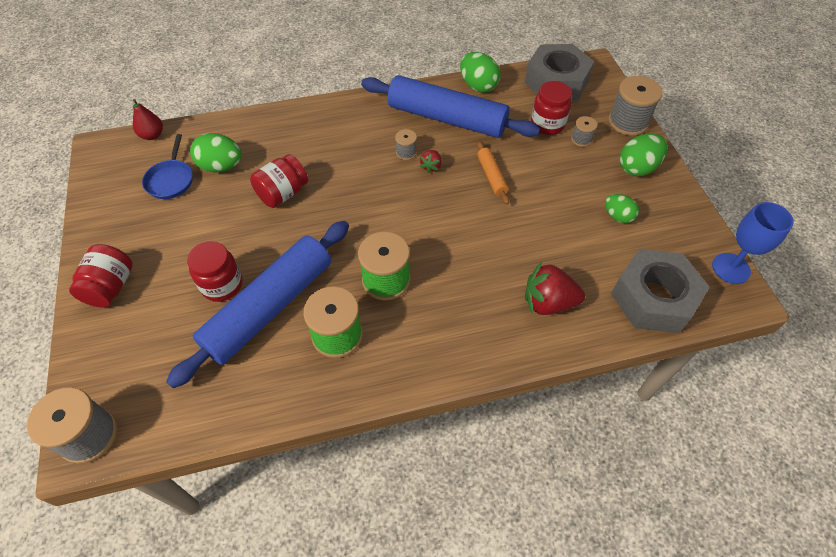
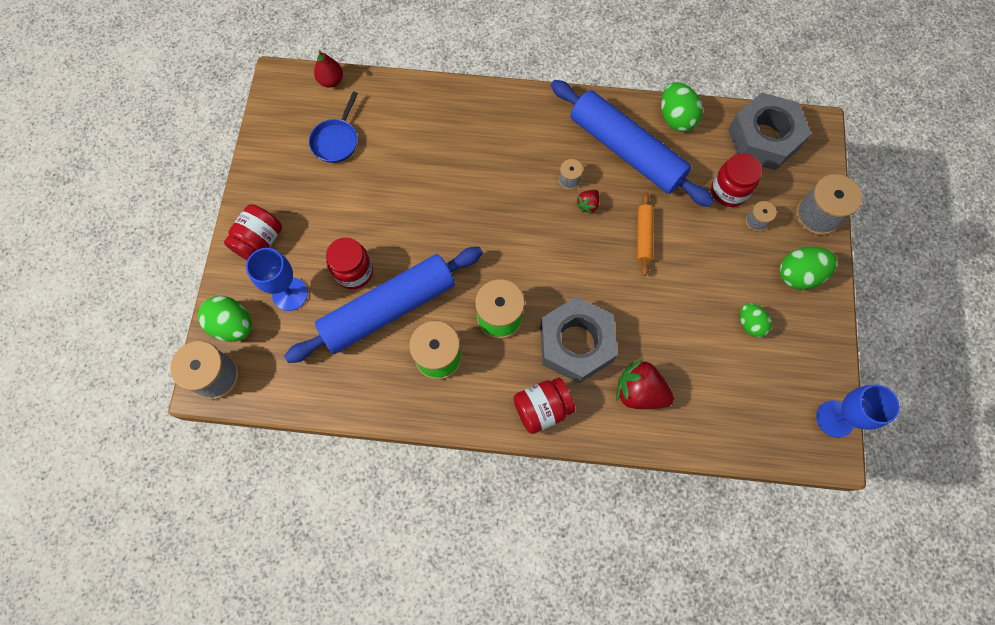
camera: 20 degrees right, 15 degrees up
(157, 326) = (290, 294): none -> blue goblet
(221, 166) = (386, 140): green egg -> green egg (233, 325)
(283, 193) = (435, 190): red jar -> red jar (542, 408)
(653, 298) = (741, 422): grey nut -> grey nut (576, 344)

